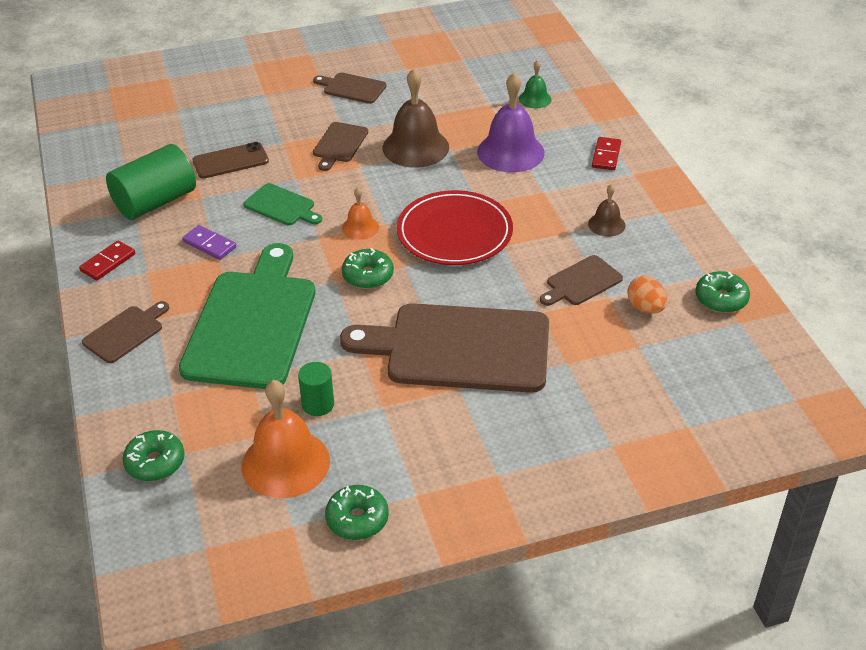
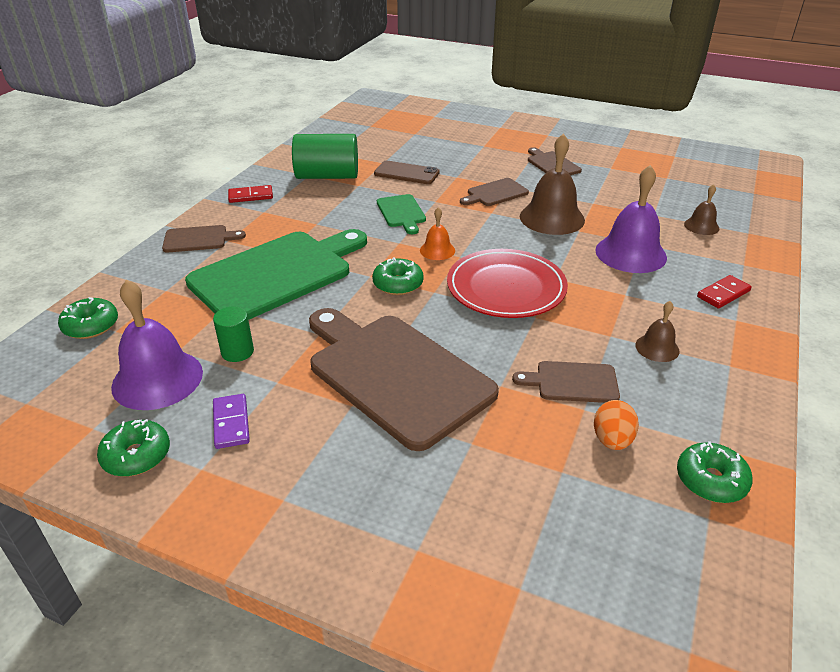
camera: 40 degrees right, 5 degrees down
(209, 244) = (322, 214): purple domino -> purple domino (231, 423)
(285, 463) = (157, 379): orange bell -> purple bell
(535, 99) = (701, 226): green bell -> brown bell

